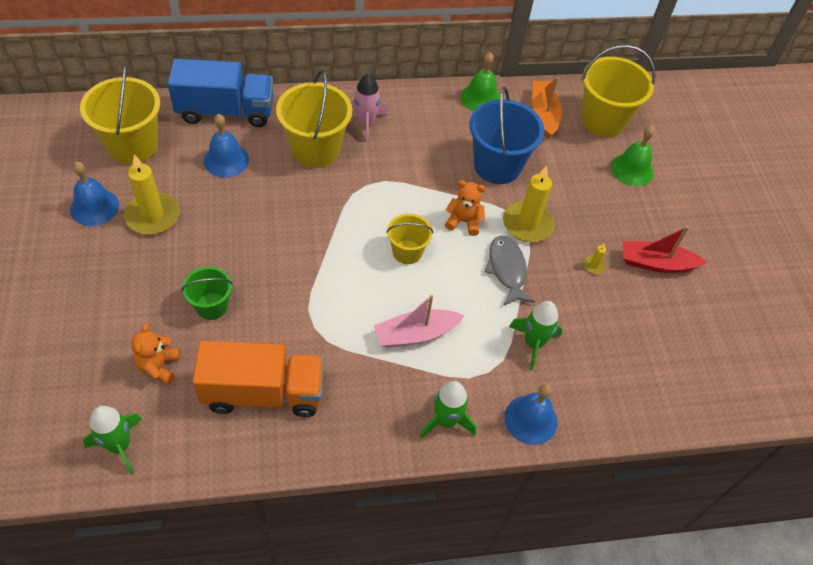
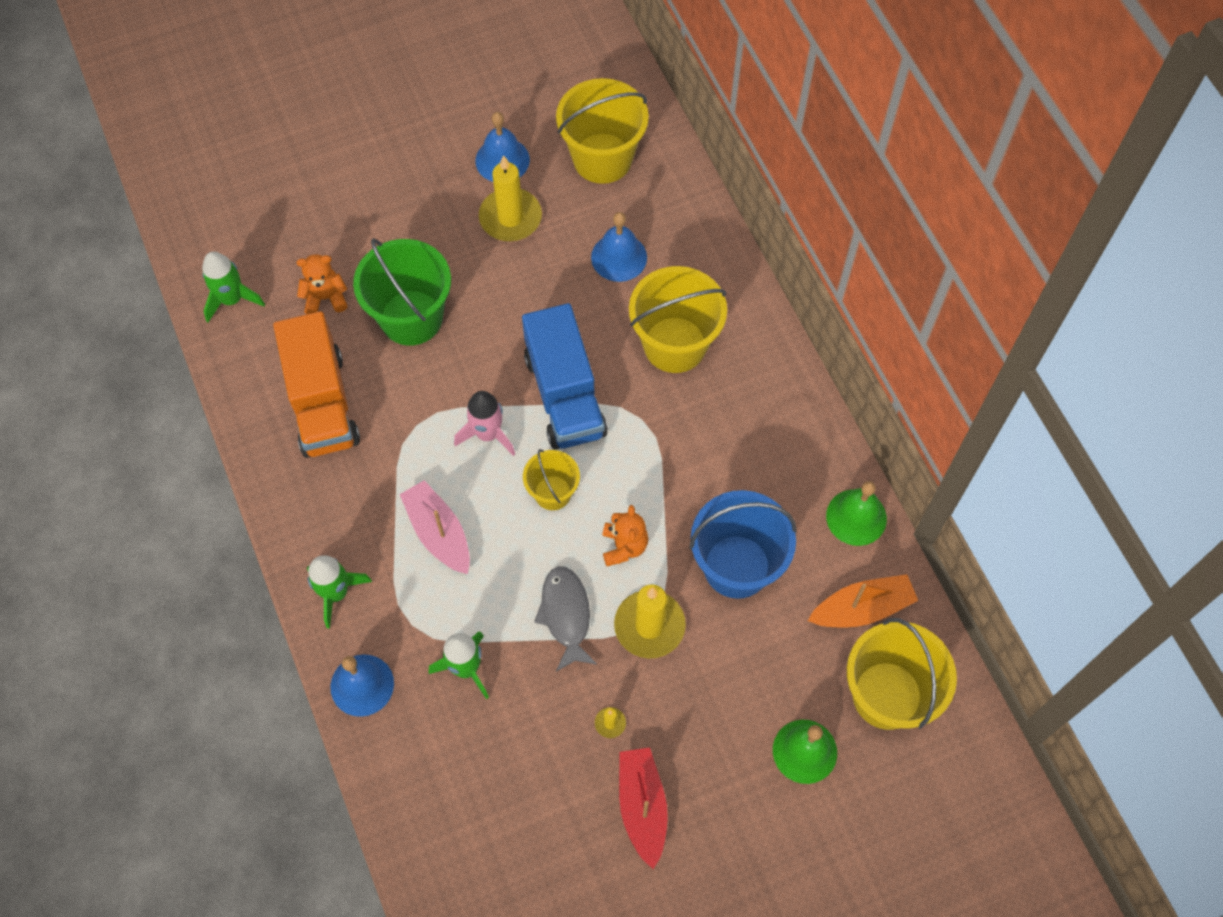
camera: 80 degrees right, 10 degrees up
(211, 306) = (411, 317): green bucket -> green bucket, size x1.76
(225, 111) = (696, 228): blue truck -> blue truck (564, 395)
(366, 123) = (744, 388): pink rocket -> pink rocket (488, 434)
(507, 269) = (566, 615): grey fish -> grey fish turned 75 degrees counterclockwise

